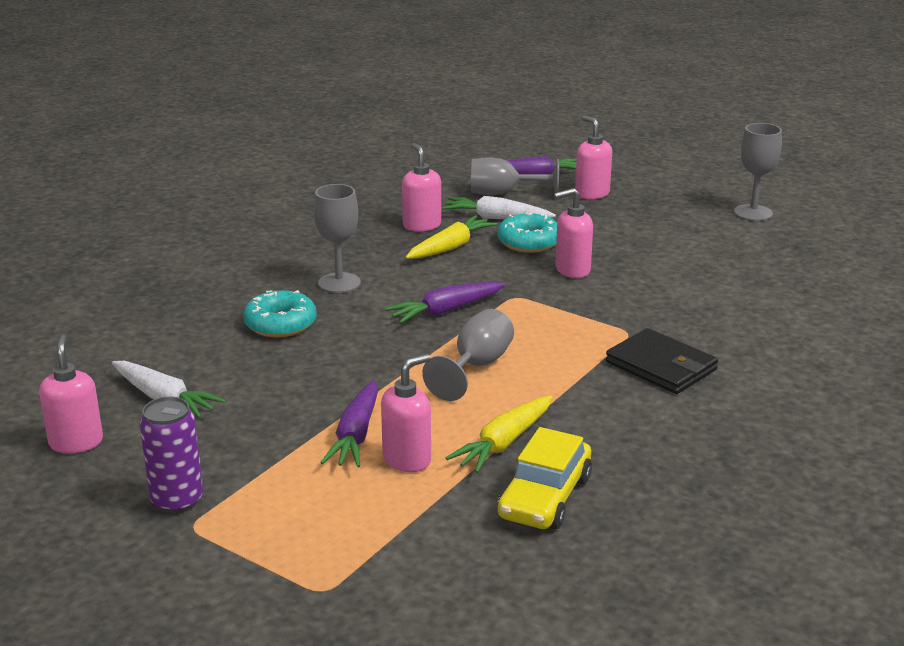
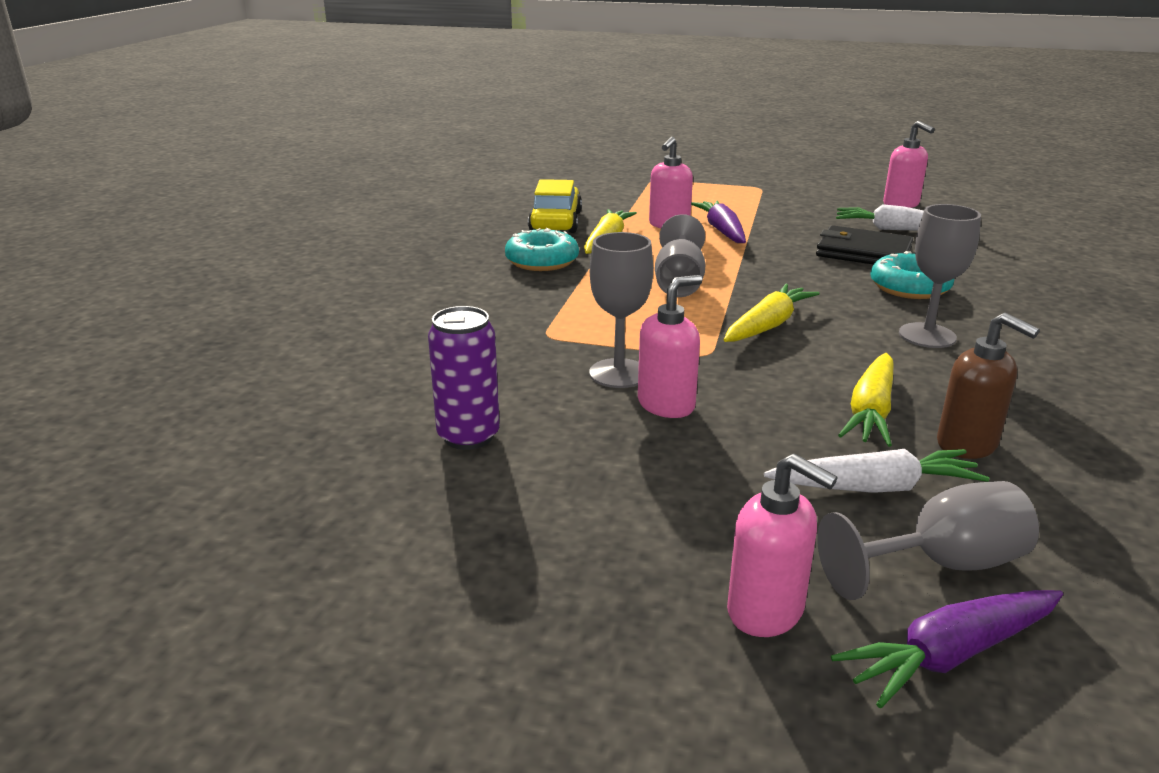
camera: 160 degrees right, 0 degrees up
(177, 501) = (787, 193): purple can -> purple can (468, 436)
(421, 225) = (967, 445): pink soap dispenser -> brown soap dispenser
(445, 311) = (768, 325): purple carrot -> yellow carrot
(529, 242) = (770, 444): turquoise donut -> turquoise donut (542, 261)
(661, 366) = (498, 309): black wallet -> black wallet (863, 252)
(753, 213) = (382, 624): grey goblet -> grey goblet (618, 373)

